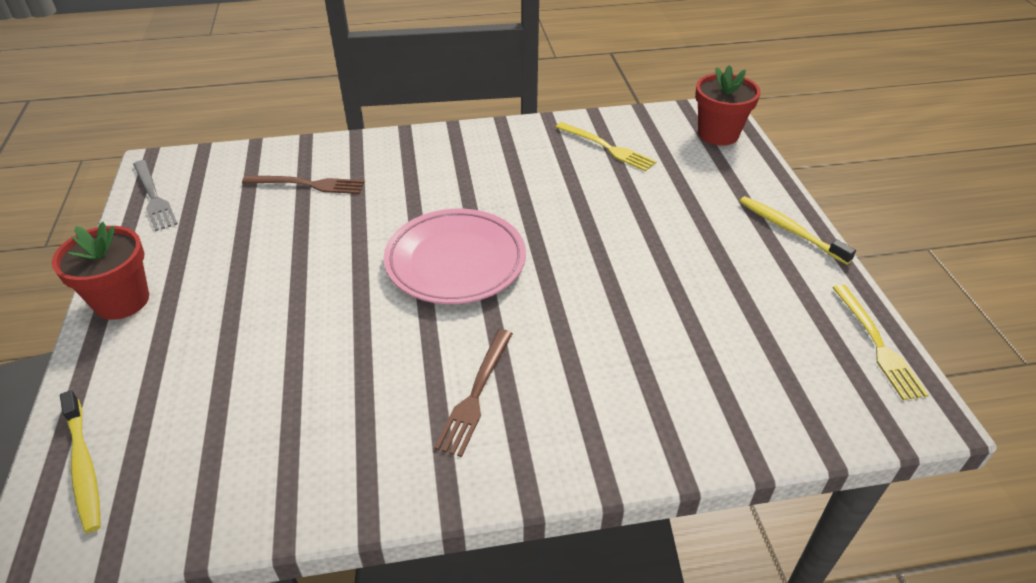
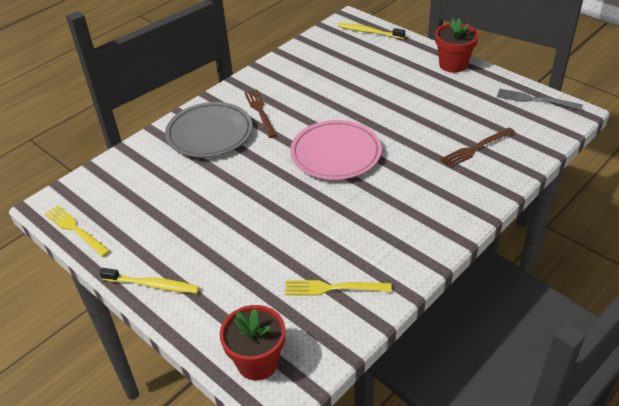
camera: 145 degrees right, 0 degrees up
(591, 398) = (210, 134): none -> grey plate

